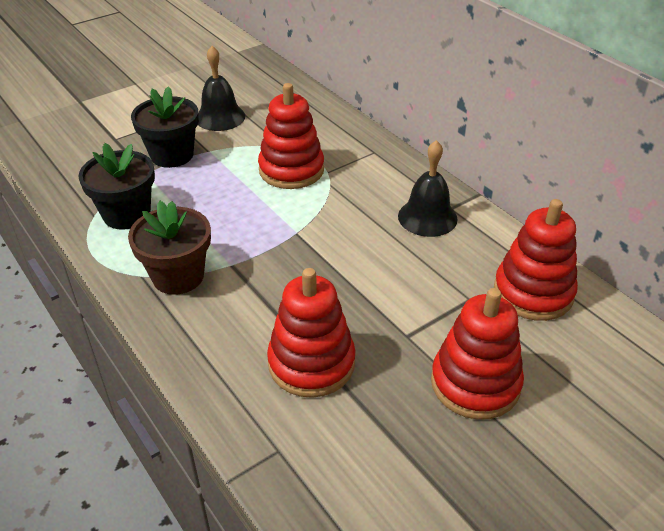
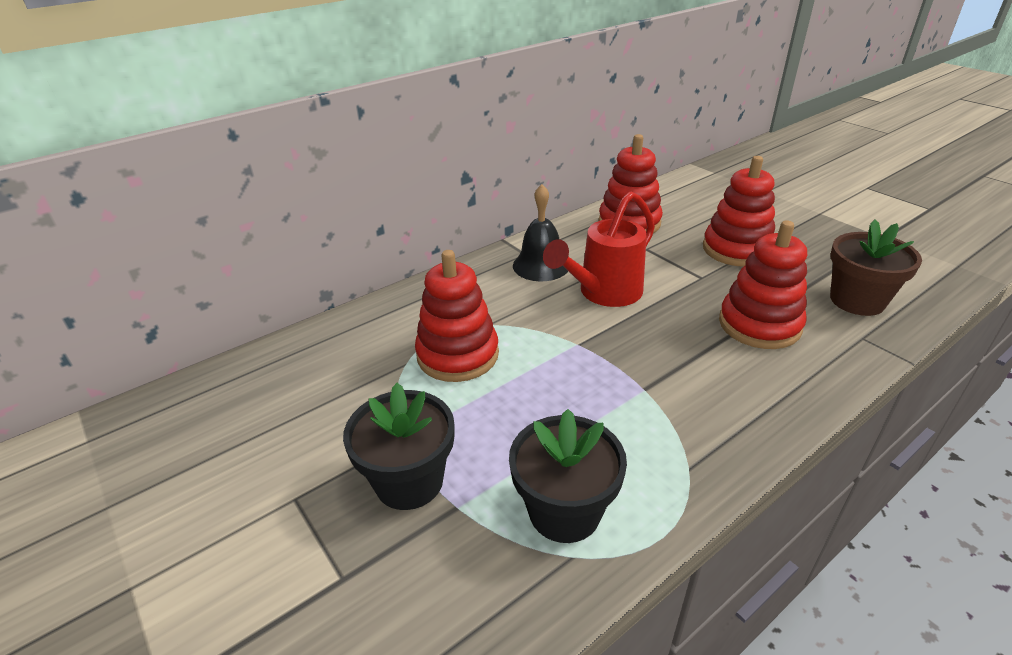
camera: 90 degrees left, 5 degrees down
(178, 276) = (678, 432): brown flower pot -> brown flower pot (857, 300)
(220, 117) = (309, 437): black bell -> none
(375, 255) = (604, 293): none -> red watering can

